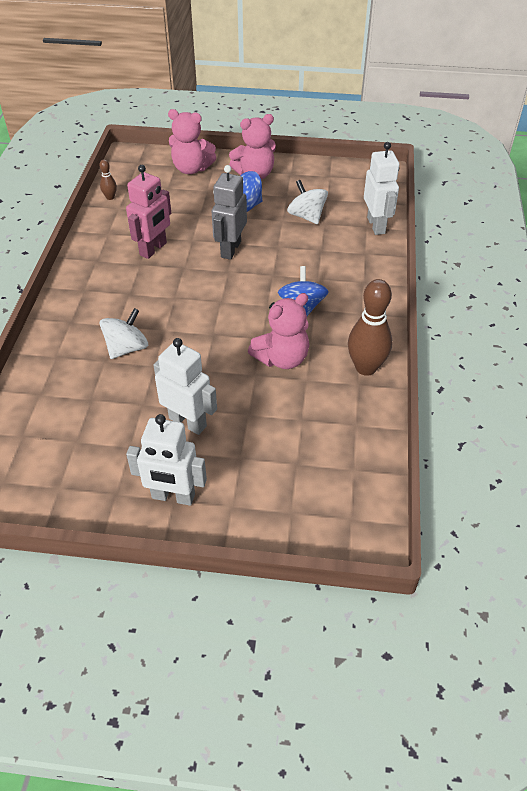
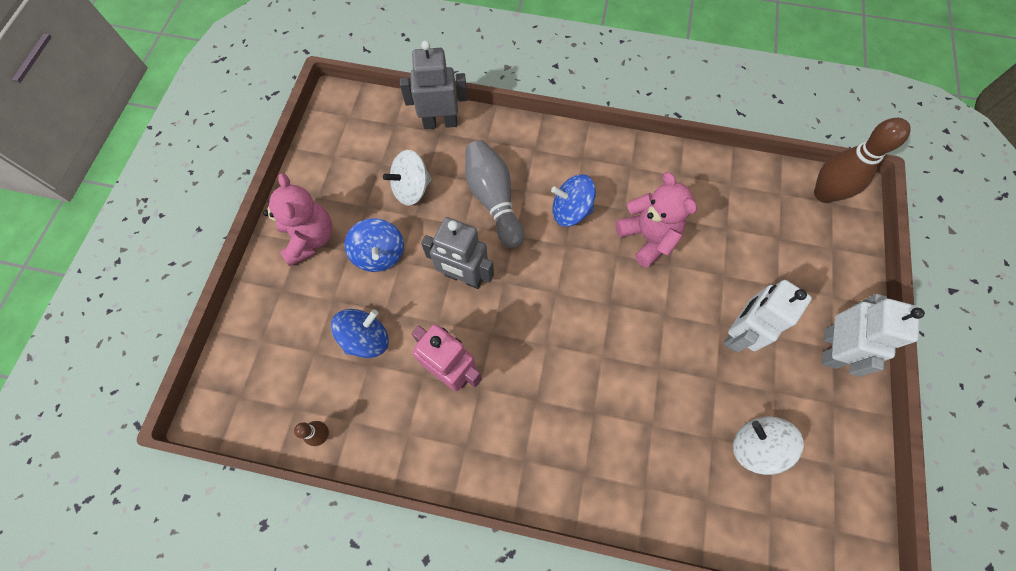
camera: 85 degrees left, 20 degrees up
(127, 348) = (632, 400): white spinning top -> white spinning top (755, 446)
(177, 208) = (366, 339): none -> blue spinning top
(191, 169) = (276, 319): pink teddy bear -> none
(305, 260) = (493, 199): none -> grey bowling pin
(366, 367) = (659, 166): brown bowling pin -> brown bowling pin (824, 194)
(376, 225) = (440, 123): white robot -> grey robot

